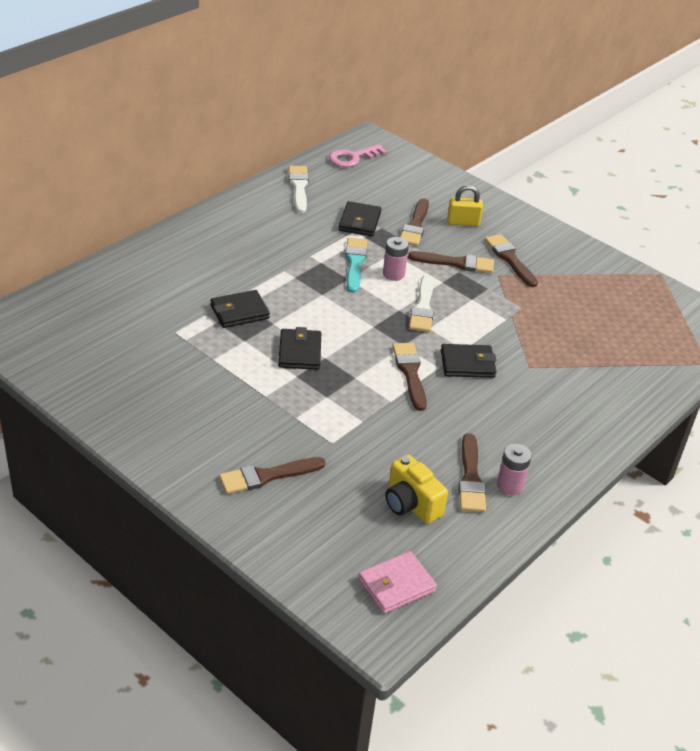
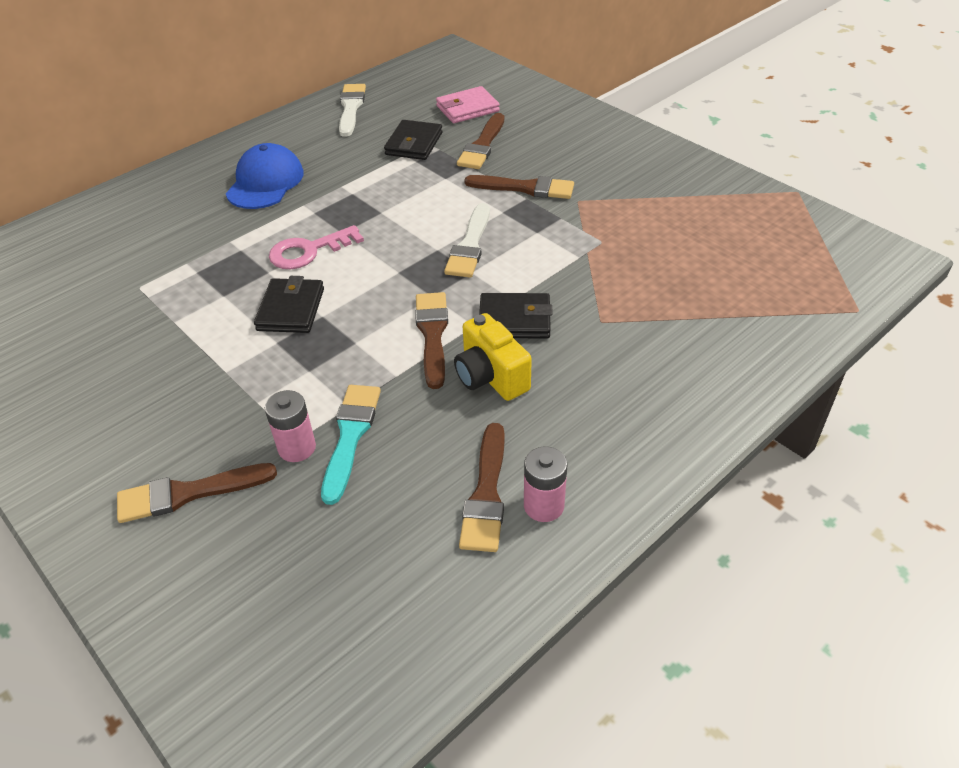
camera: 10 degrees right, 5 degrees up
(239, 312) = (230, 258): black wallet -> none
(247, 250) = (265, 182): none -> blue cap
(352, 158) = (424, 73): pink key -> pink key (309, 251)
(355, 263) = (395, 192): turquoise brush -> turquoise brush (350, 436)
(393, 274) = (441, 204): pink battery -> pink battery (297, 448)
(396, 585) = (329, 686): pink wallet -> pink wallet (467, 109)
(411, 504) = (387, 539): yellow camera -> yellow camera (490, 377)
(463, 222) = (544, 139): yellow padlock -> none
(509, 259) = (596, 180): brown brush -> none

